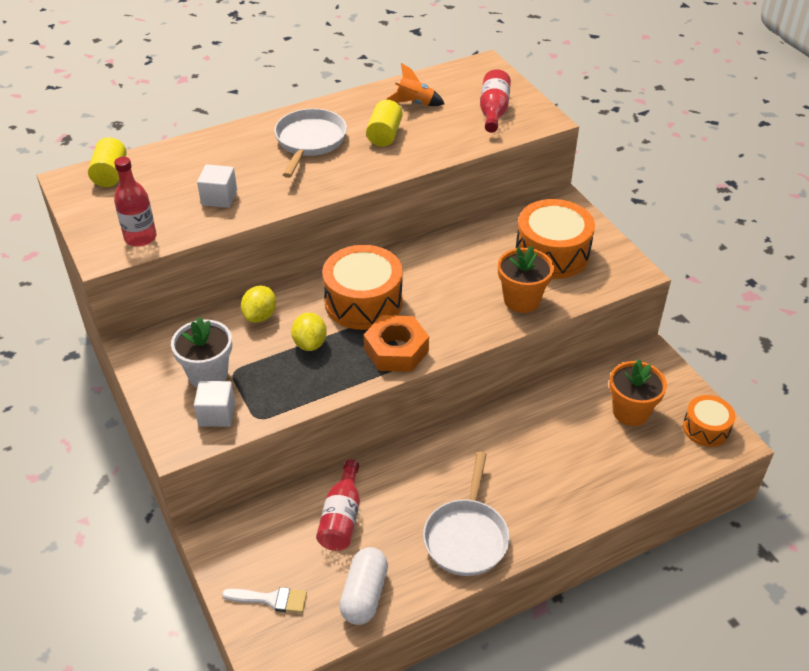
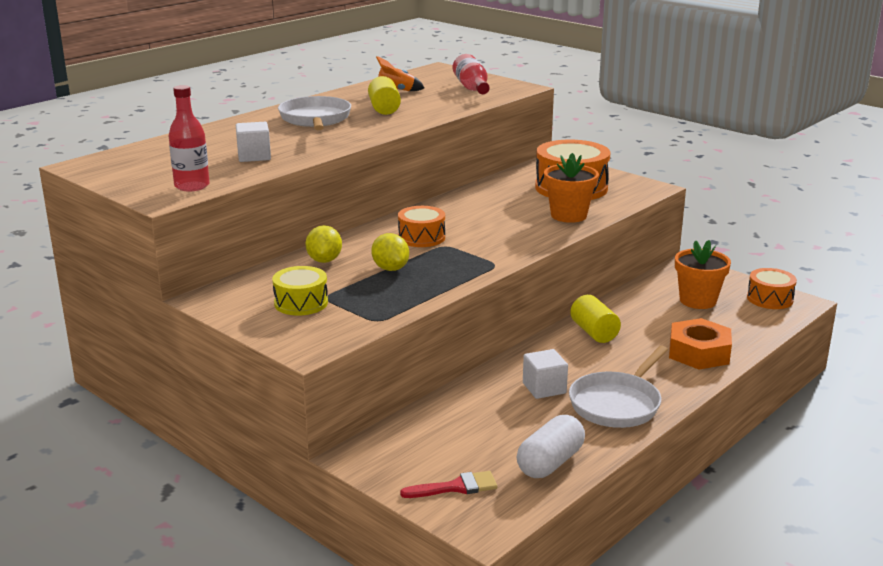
camera: 20 degrees left, 20 degrees down
(110, 174) = (124, 157): yellow cylinder -> yellow cylinder (594, 332)
(208, 375) = (301, 303): white flower pot -> yellow drum
(217, 414) = (332, 325): white cube -> white cube (544, 388)
(271, 599) = (456, 487): white brush -> red brush
(342, 517) = (484, 416): red bottle -> none
(363, 302) = (421, 237): orange drum -> orange drum, size x0.58
(364, 595) = (550, 463): white capsule -> white capsule turned 45 degrees clockwise
(396, 350) = (479, 259): orange nut -> orange nut (699, 353)
(466, 536) = (617, 404): white pan -> white pan turned 45 degrees clockwise

